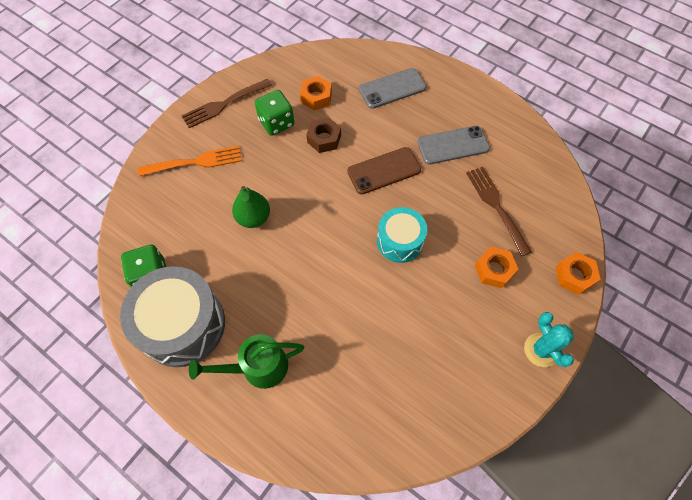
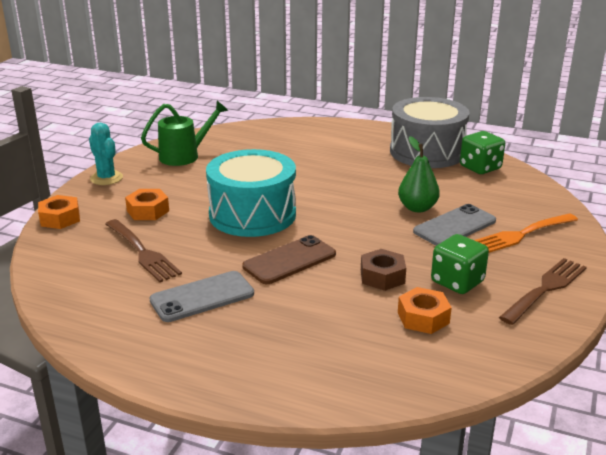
camera: 165 degrees right, 35 degrees down
(257, 367) = (350, 144): green watering can -> green watering can (185, 156)
(392, 88) = (311, 348): grey phone -> grey phone (454, 226)
(400, 241) = (252, 214): turquoise drum -> turquoise drum, size x1.68

